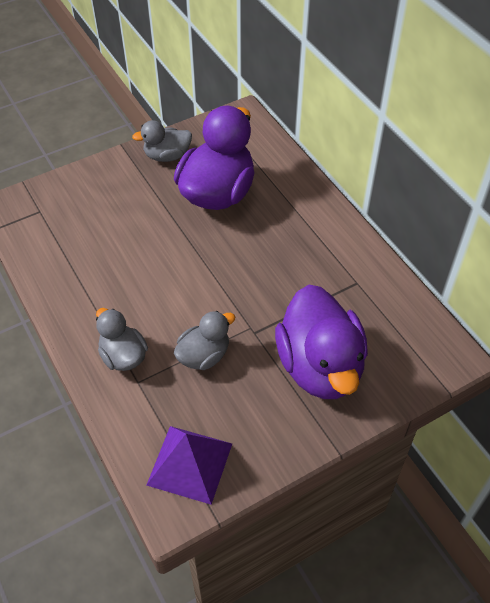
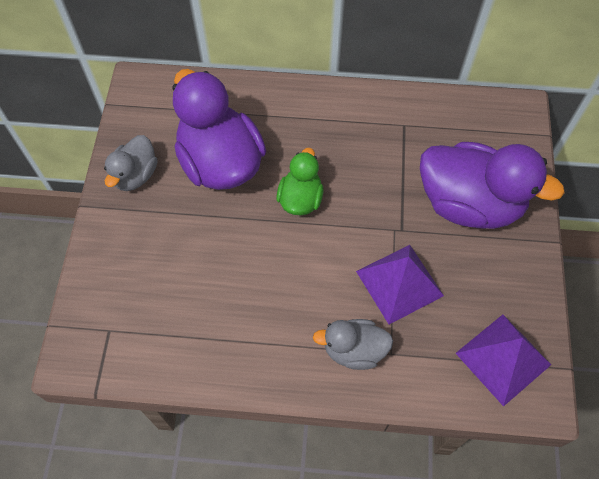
camera: 55 degrees left, 10 degrees up
(204, 355) = (399, 283): grey duck -> purple pyramid
(227, 255) = (300, 199): none -> green duck

